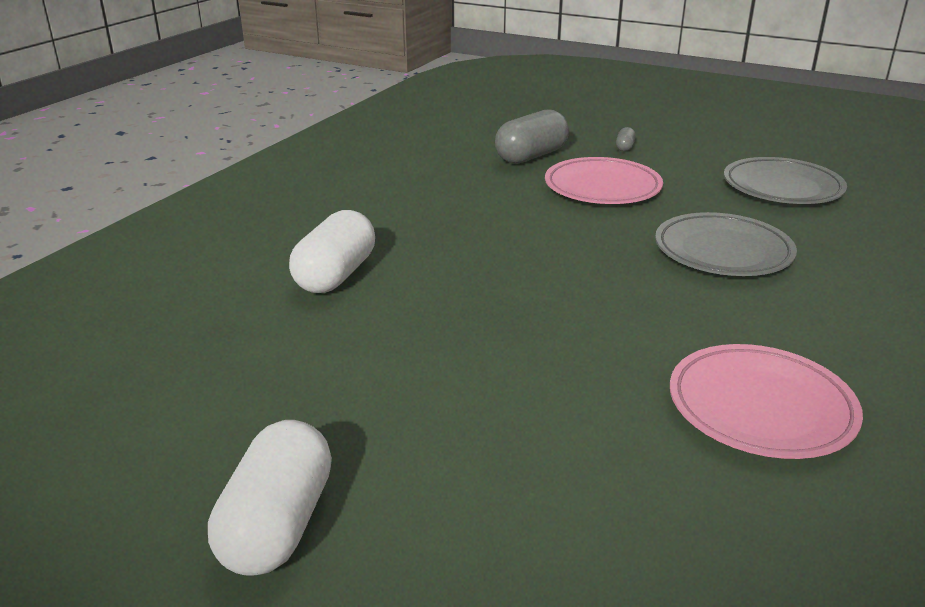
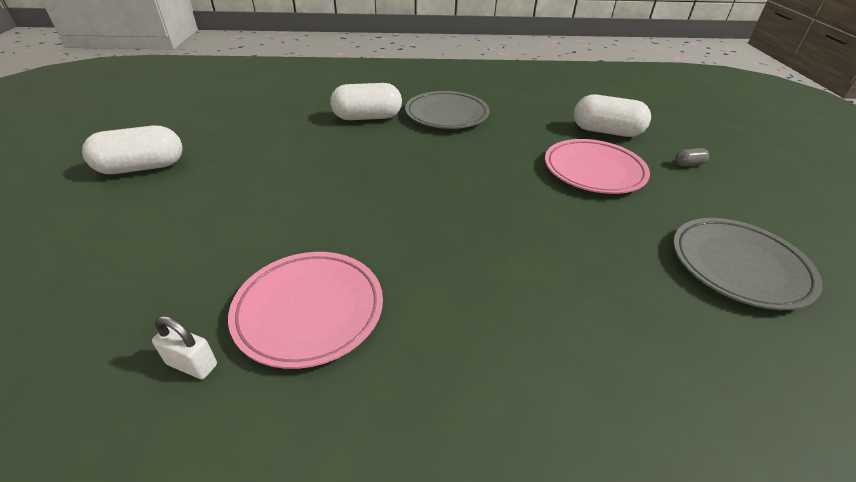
camera: 60 degrees right, 10 degrees up
(531, 156) = (606, 131): grey capsule -> white capsule
(723, 252) = (549, 251): grey plate -> grey plate (446, 115)
(825, 506) = (192, 364): none -> white padlock

